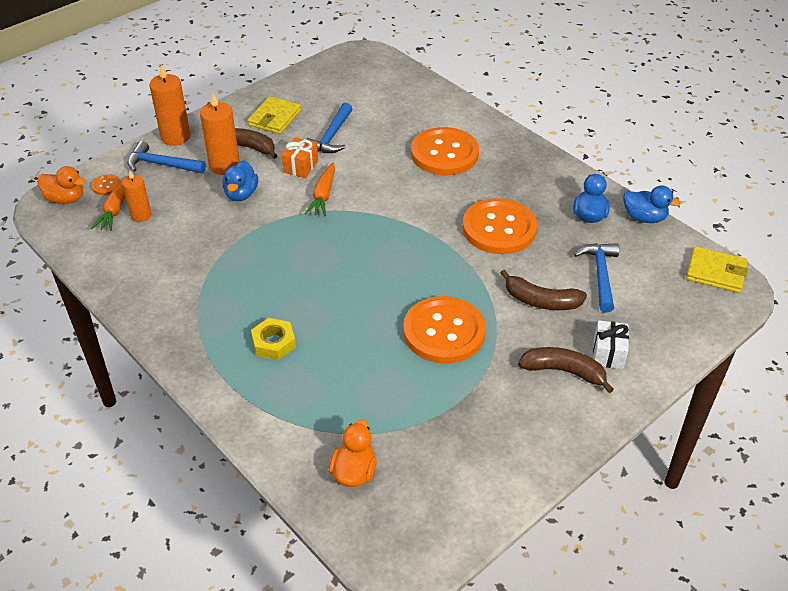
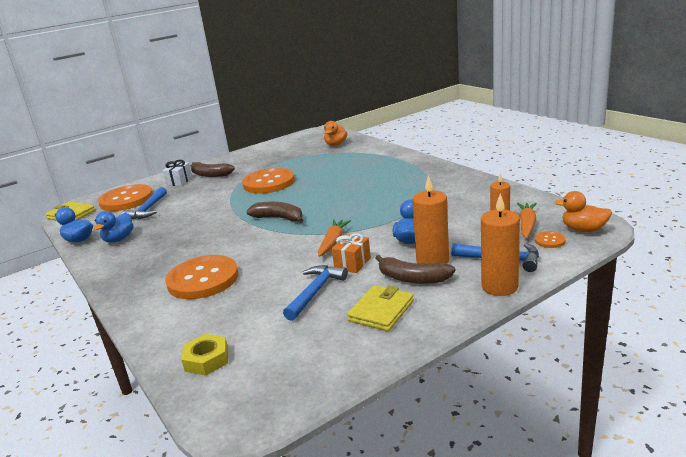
camera: 170 degrees left, 20 degrees down
(274, 343) = (376, 173): yellow nut -> yellow nut (207, 359)
(499, 228) = (196, 229): orange button -> orange button (126, 200)
(541, 301) = (198, 197): brown banana -> brown banana (279, 218)

